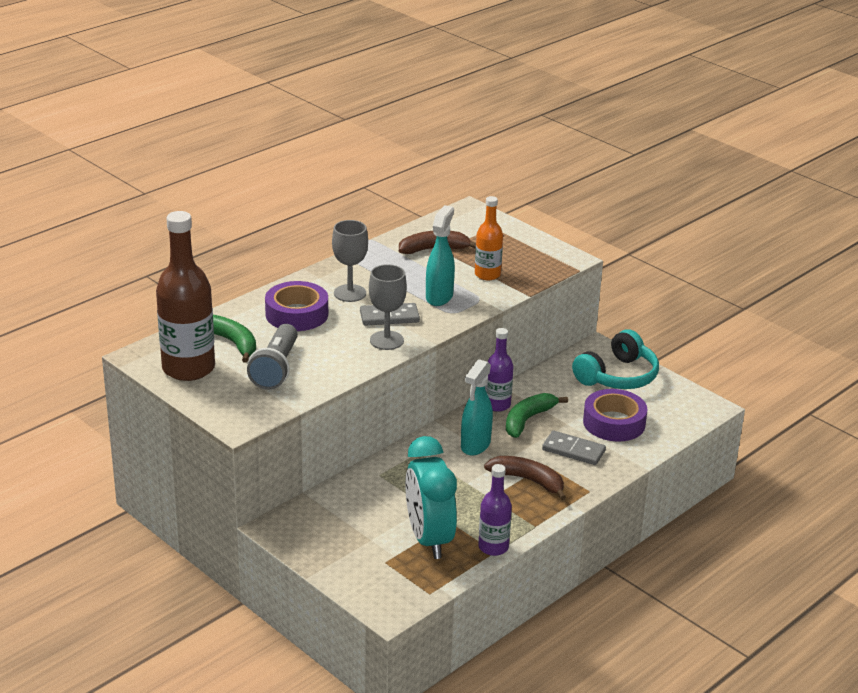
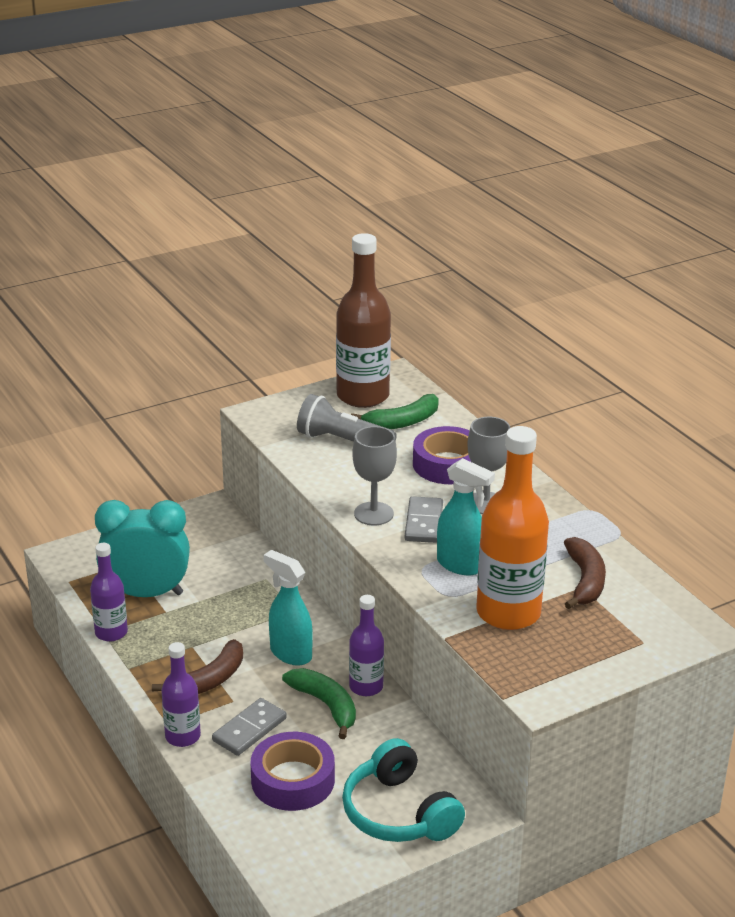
camera: 105 degrees right, 0 degrees up
(487, 275) = (508, 613): orange bottle -> orange bottle, size x1.81
(599, 481) = (183, 736): none -> purple bottle

